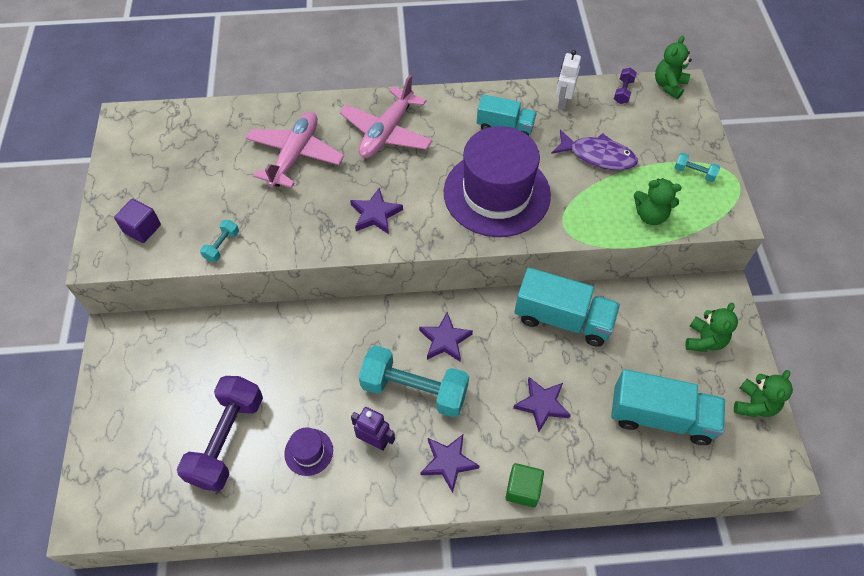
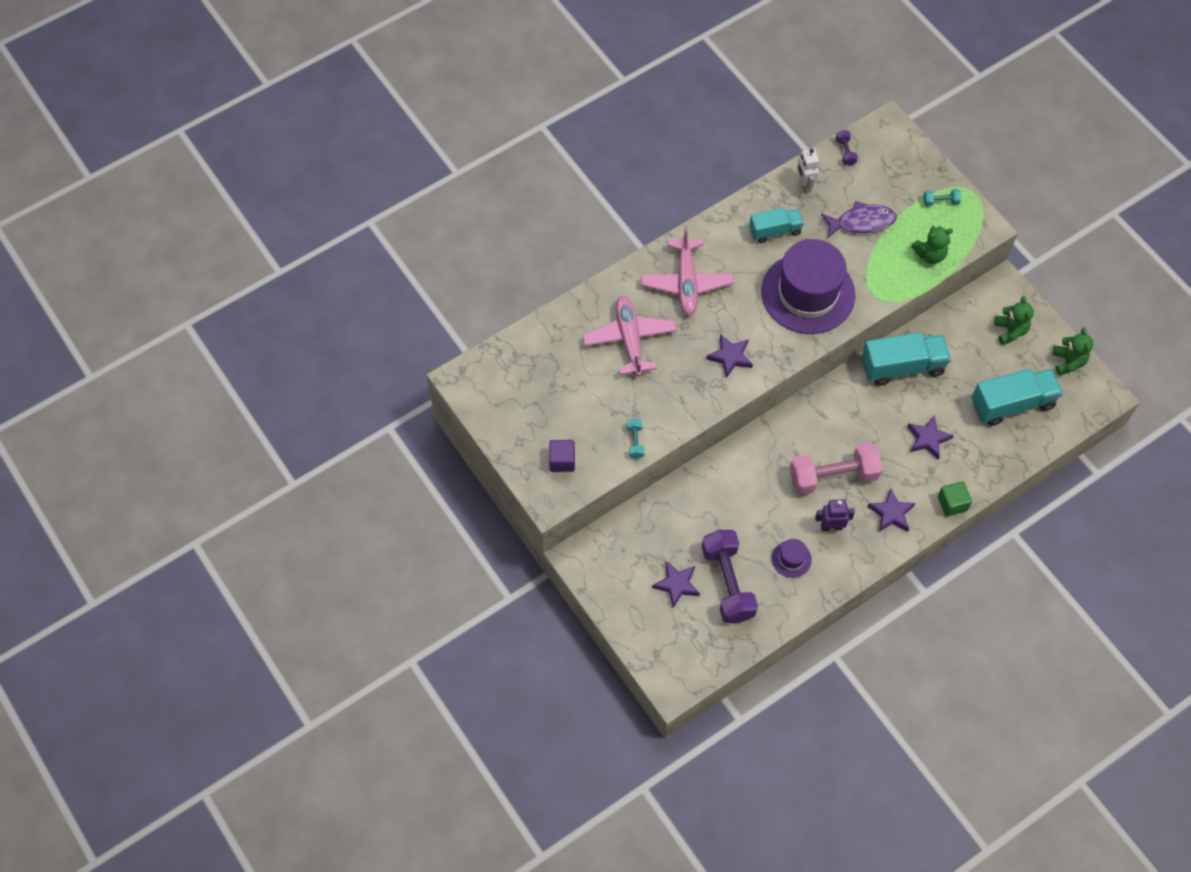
camera: 30 degrees left, 5 degrees up
(414, 390) = (833, 476): turquoise dumbbell -> pink dumbbell
(445, 340) = (829, 428): purple star -> purple star (676, 584)
(669, 85) = (877, 129): green teddy bear -> none

